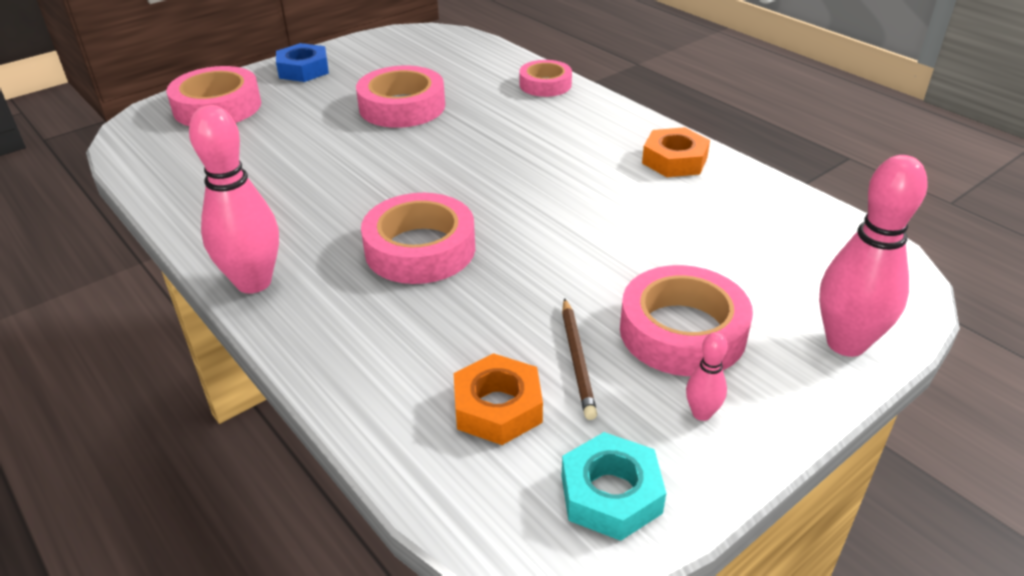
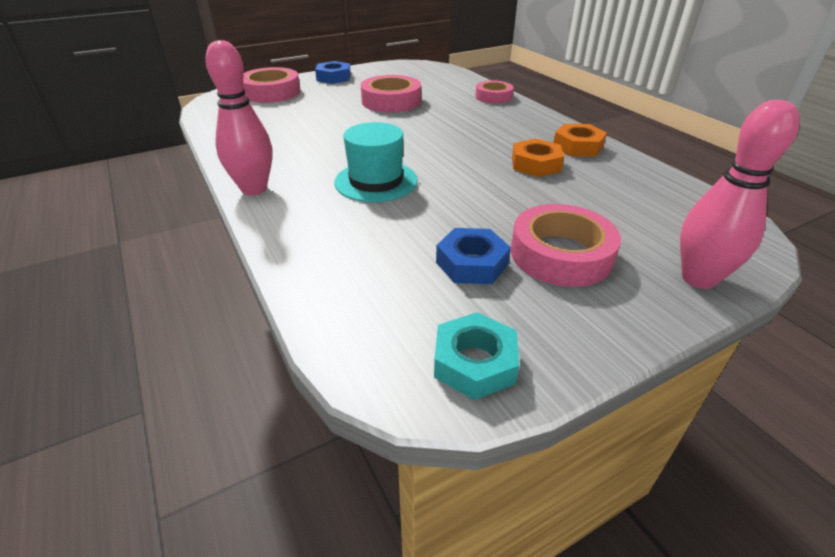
camera: 10 degrees right, 0 degrees up
(420, 249) = (376, 181): pink tape -> turquoise hat
(498, 407) = (401, 288): orange nut -> orange nut (535, 164)
(577, 360) = (472, 263): brown pencil -> blue nut
(701, 413) = (565, 313): pink bowling pin -> none

